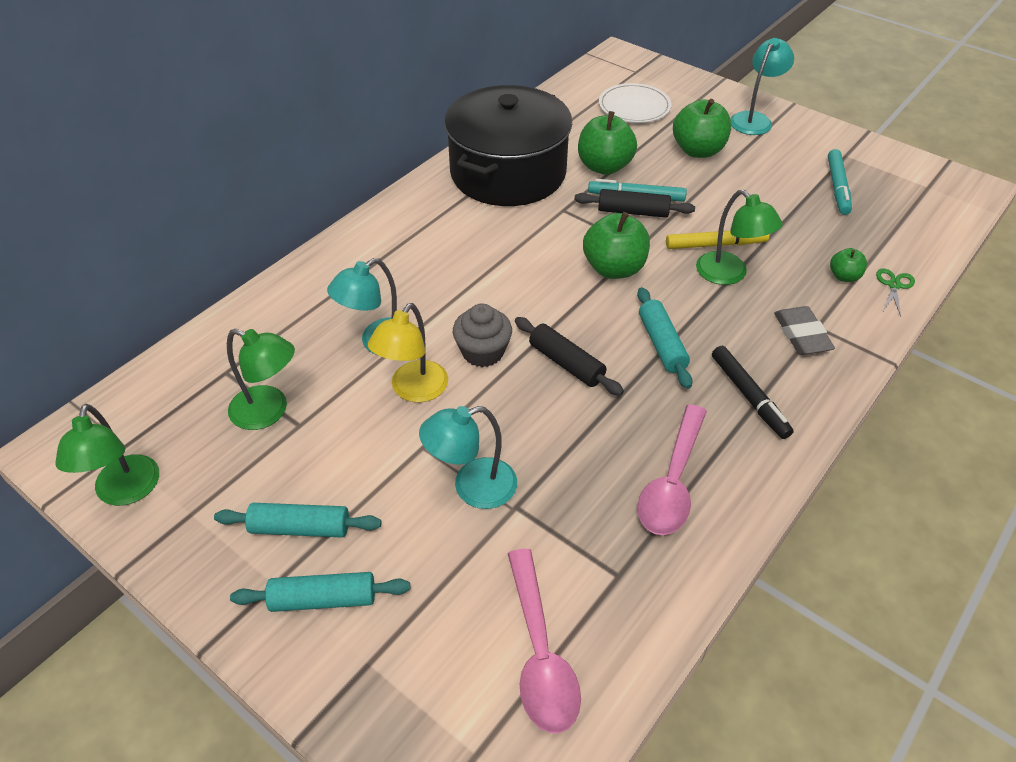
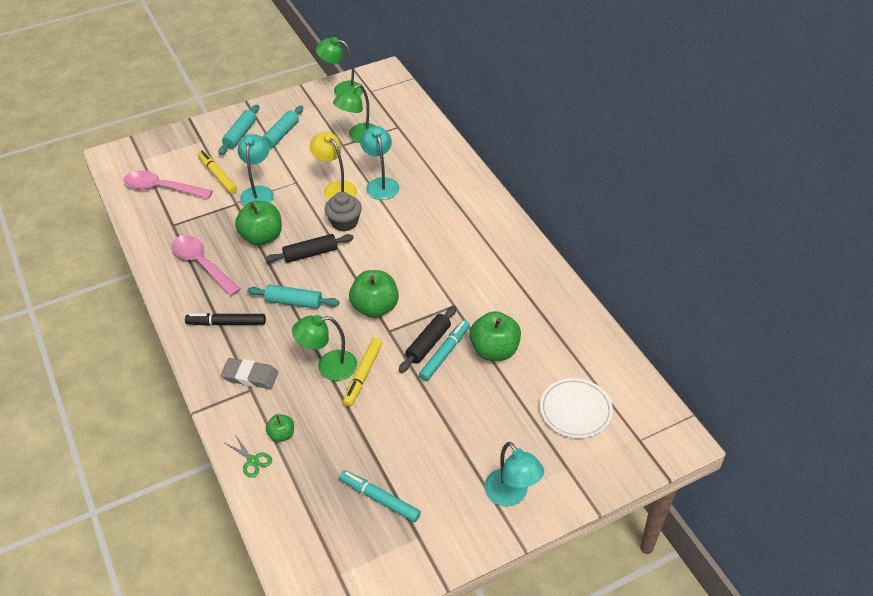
camera: 115 degrees right, 0 degrees up
(459, 574) = (217, 175): none -> yellow marker
(508, 173) = (516, 290): black pot -> none
(698, 150) = (484, 424): green apple -> green apple (262, 237)

